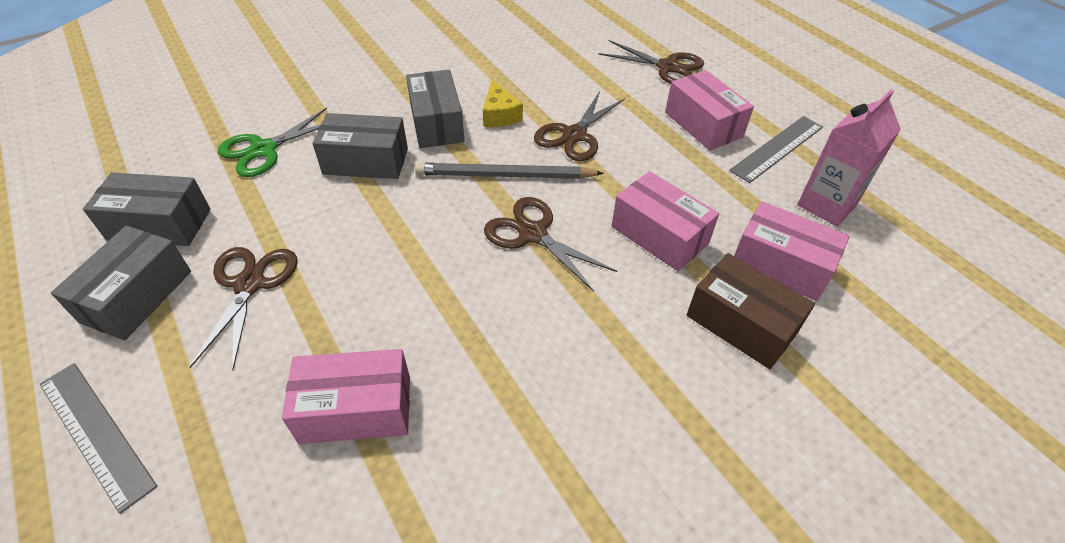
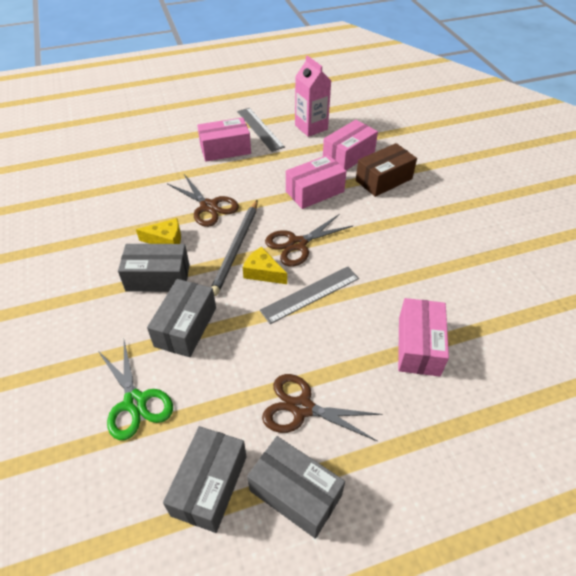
camera: 75 degrees left, 0 degrees up
(95, 433) = (424, 503): grey ruler -> grey ruler (310, 294)
(467, 209) = (263, 272): none -> yellow cheese
(667, 67) = (156, 148): brown scissors -> none

